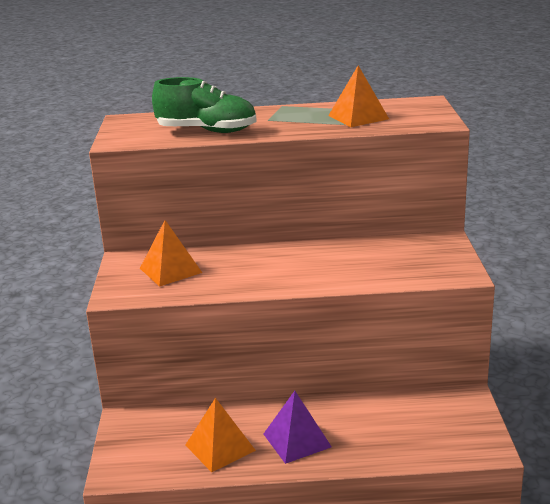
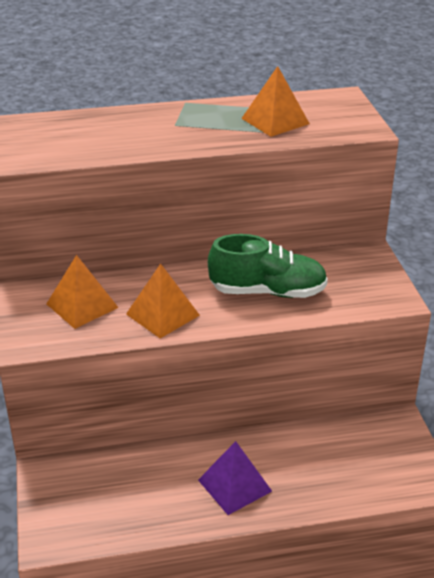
camera: 10 degrees left, 10 degrees up
(207, 131) = (111, 143): green shoe -> green shoe (267, 292)
(220, 447) = (155, 500): orange pyramid -> orange pyramid (162, 314)

